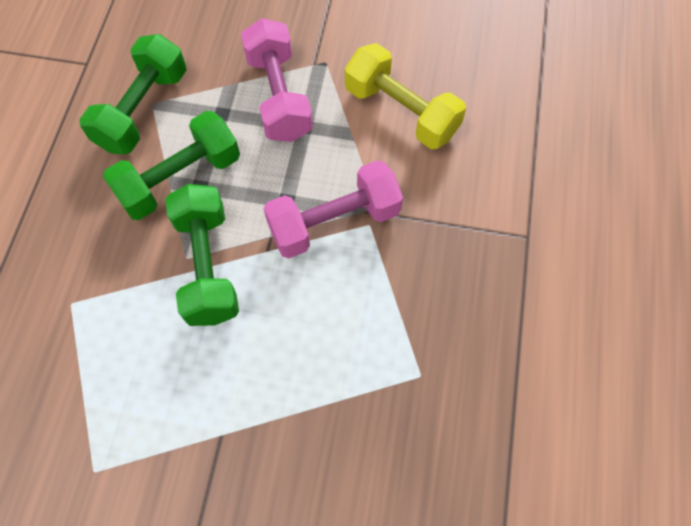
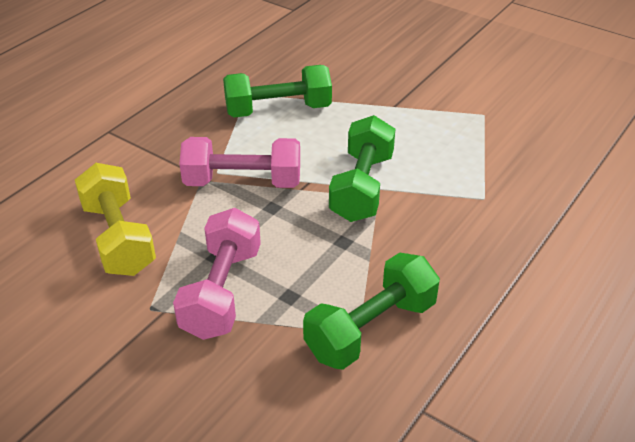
camera: 155 degrees left, 25 degrees down
(180, 179) = (358, 253): green dumbbell -> green dumbbell (278, 110)

